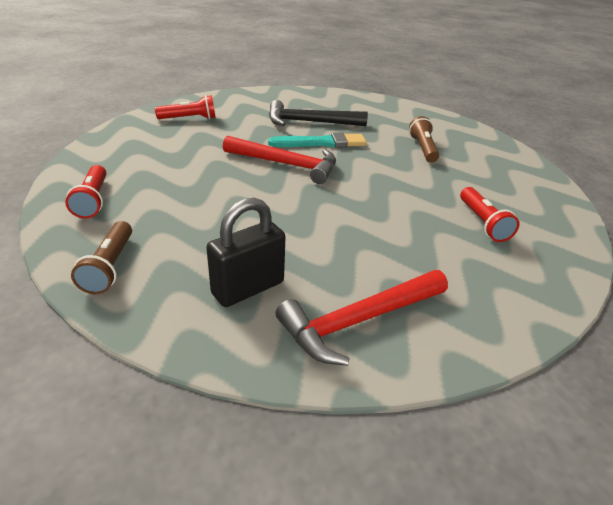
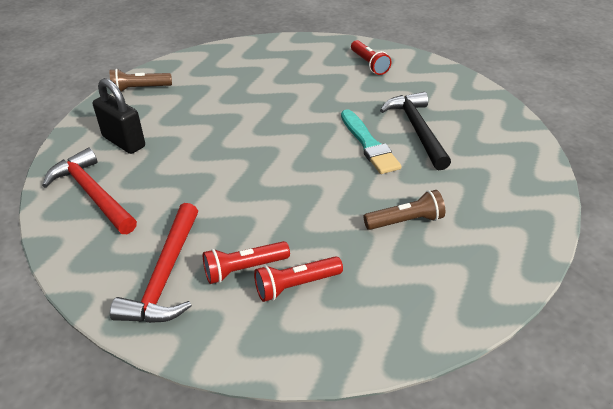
camera: 80 degrees right, 5 degrees up
(93, 200) = (212, 63): red flashlight -> red flashlight (296, 285)
(286, 164) = (307, 130): red hammer -> red hammer (165, 276)

